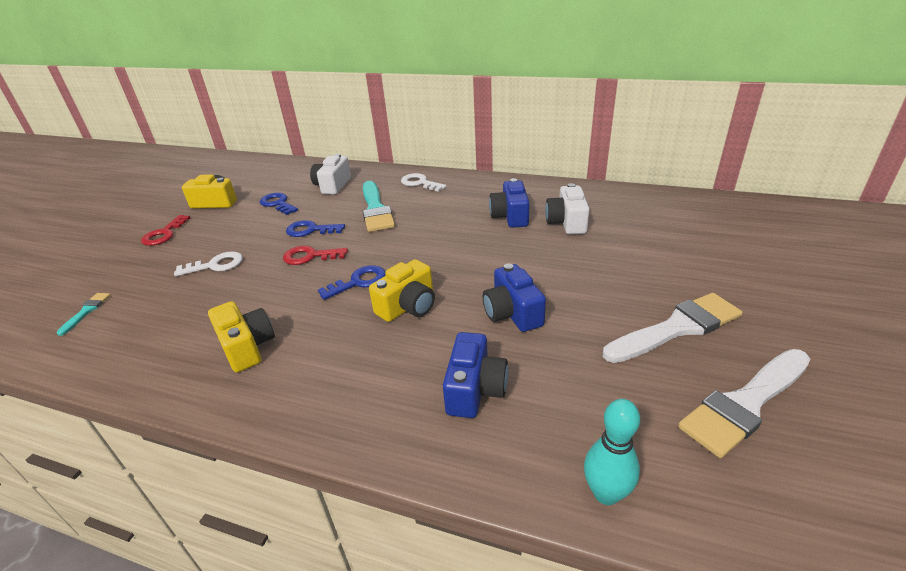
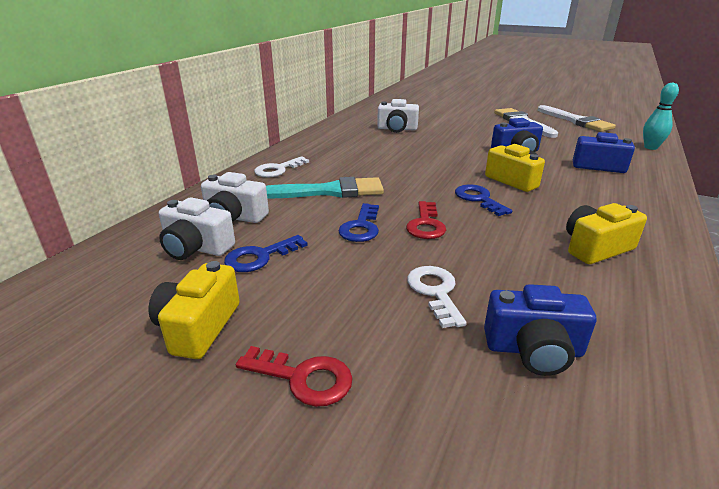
camera: 85 degrees left, 5 degrees down
(86, 311) = (574, 419): turquoise brush -> none
(294, 184) = (196, 248): none -> white camera
(510, 216) = (378, 142): blue camera -> blue camera (533, 350)

